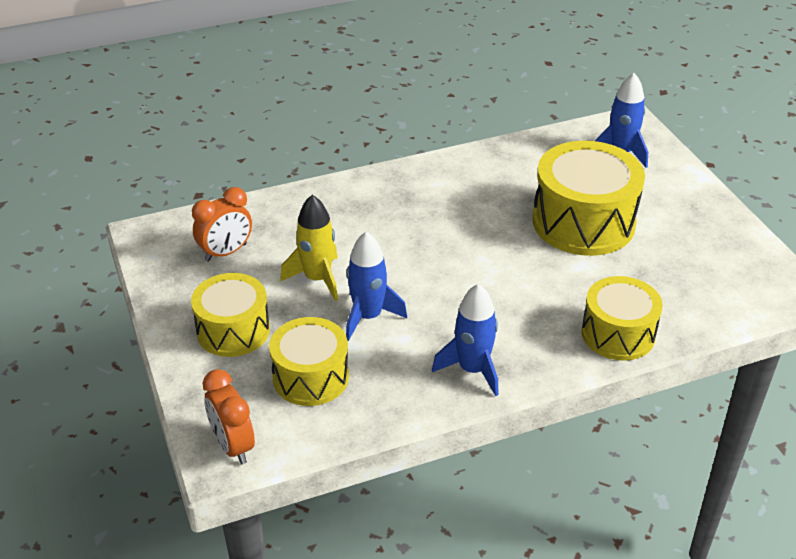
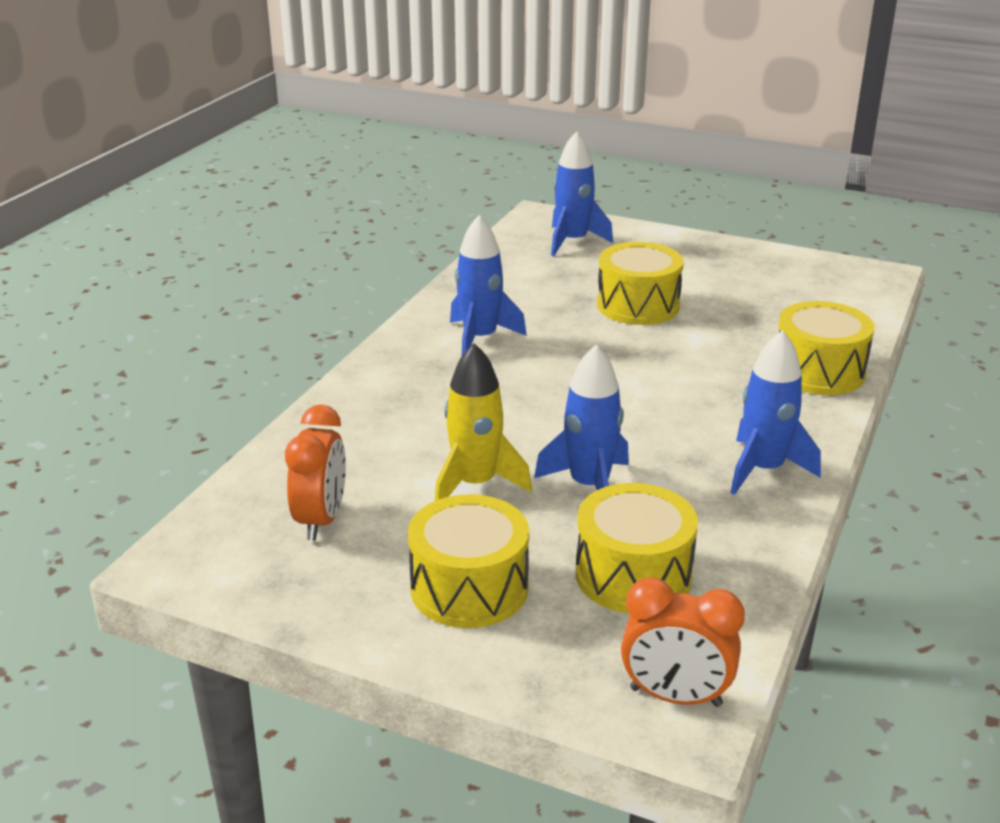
camera: 45 degrees left, 10 degrees down
(455, 192) = (480, 338): none -> blue rocket
(583, 222) = (638, 305): yellow drum -> yellow drum, size x0.64

